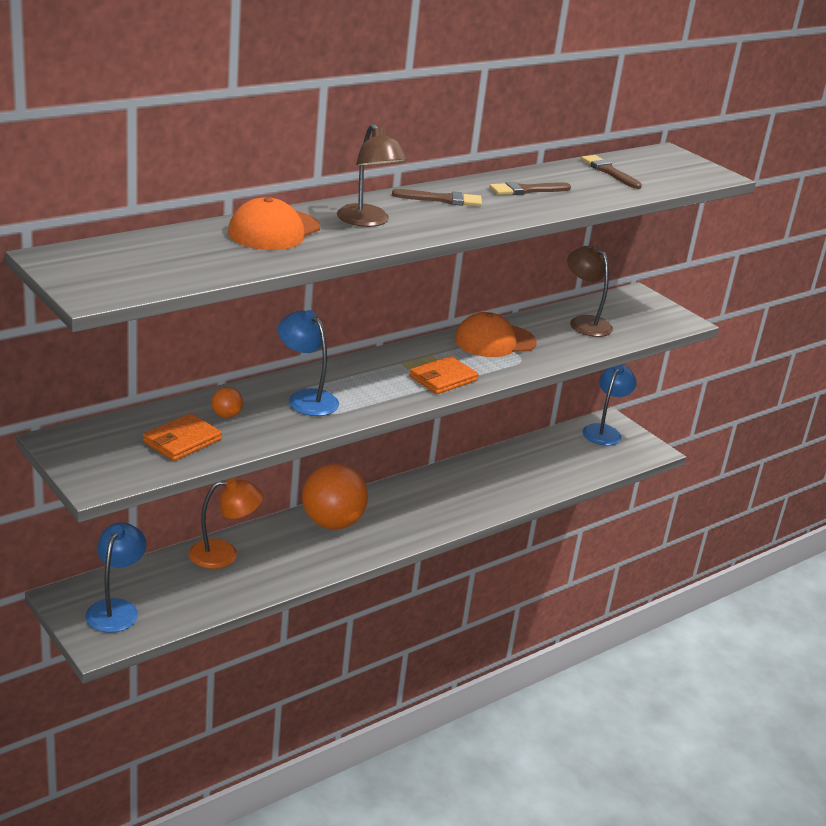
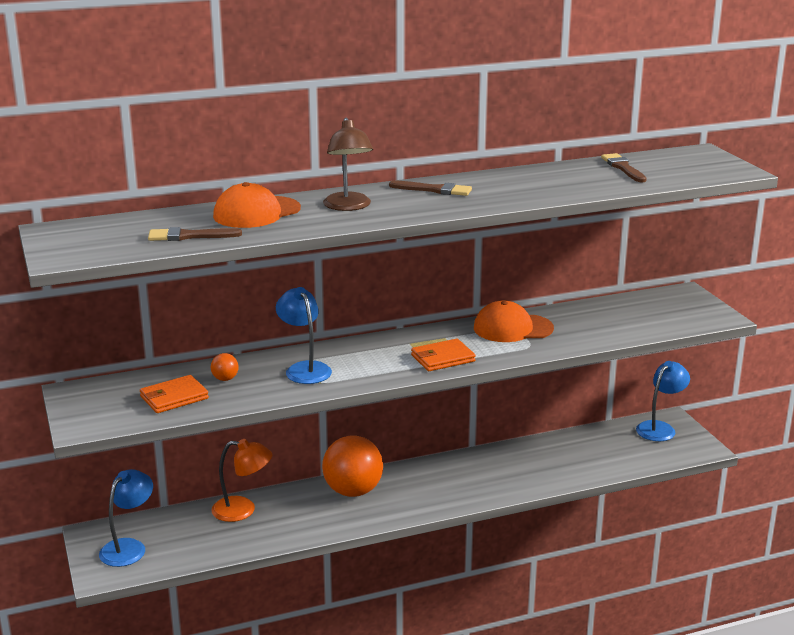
camera: 20 degrees right, 5 degrees down
(526, 190) = (524, 183): brown brush -> brown brush (189, 236)
(585, 322) = (614, 315): brown lamp -> none

